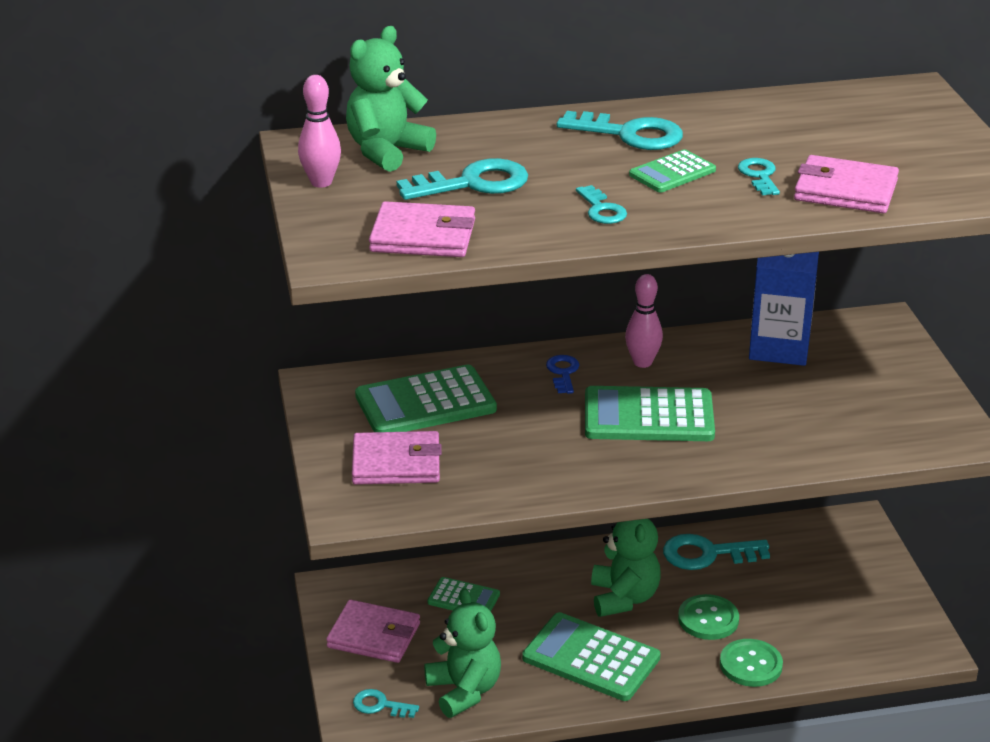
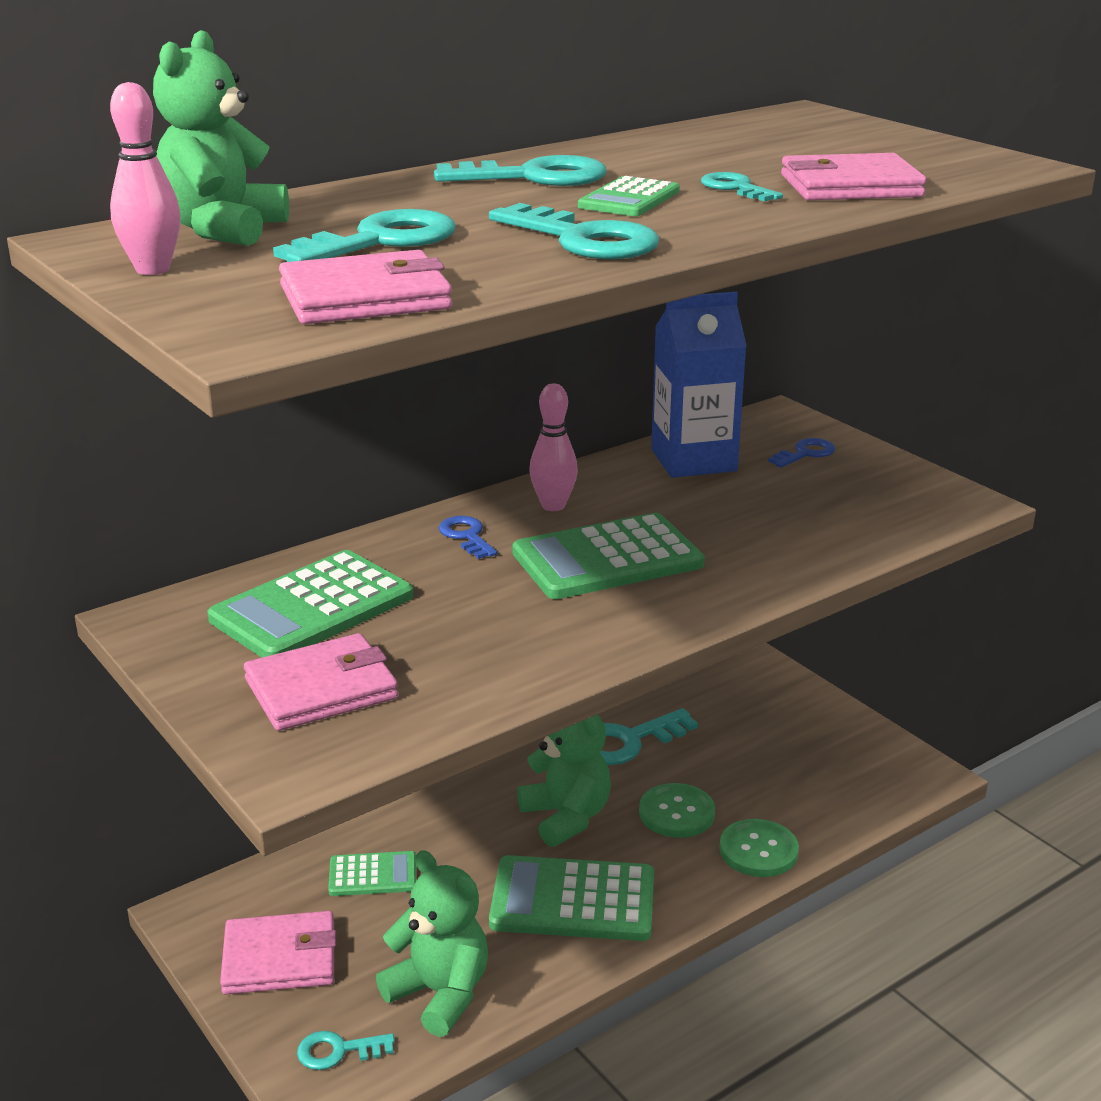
camera: 25 degrees left, 5 degrees down
(602, 209) = (584, 240): turquoise key -> turquoise key, size x1.76
(874, 363) = (805, 453): none -> blue key

